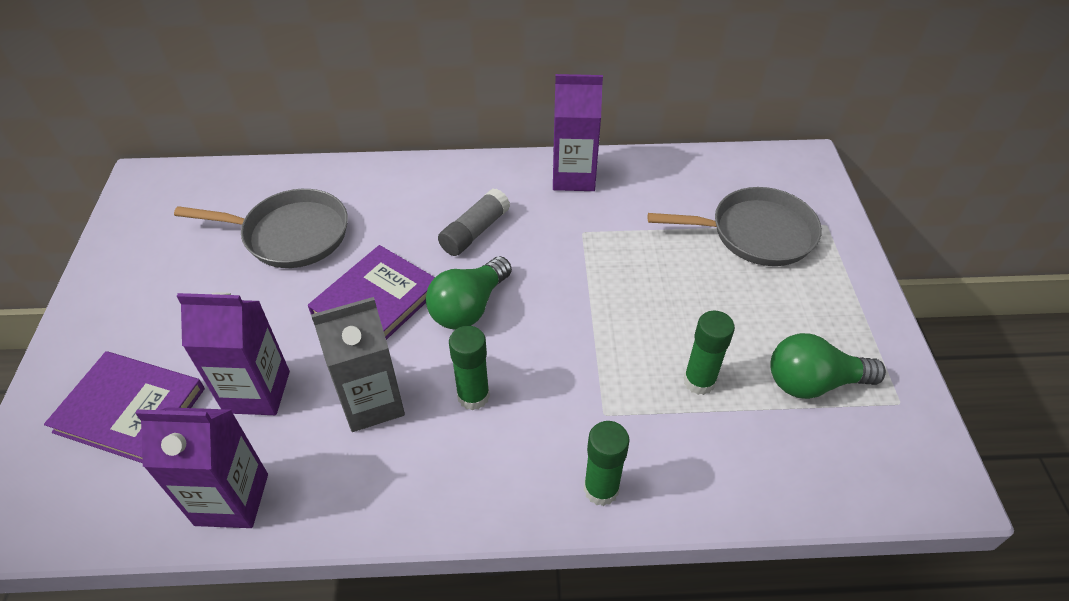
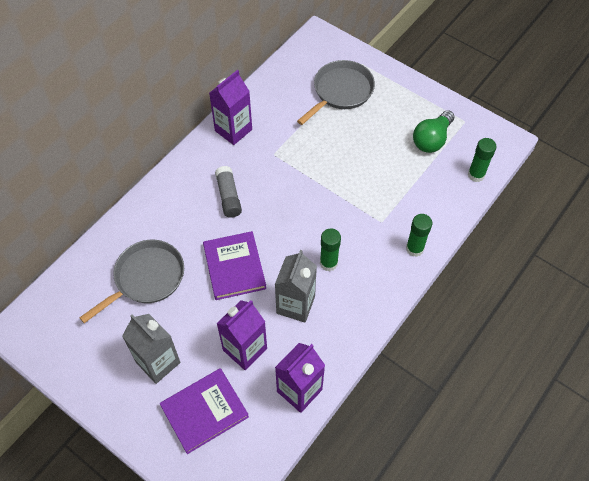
camera: 50 degrees left, 10 degrees up
(177, 318) = (158, 362): none -> grey carton
(469, 307) = (275, 231): green light bulb -> none
(699, 381) = (396, 176): green glue stick -> green glue stick (476, 175)

